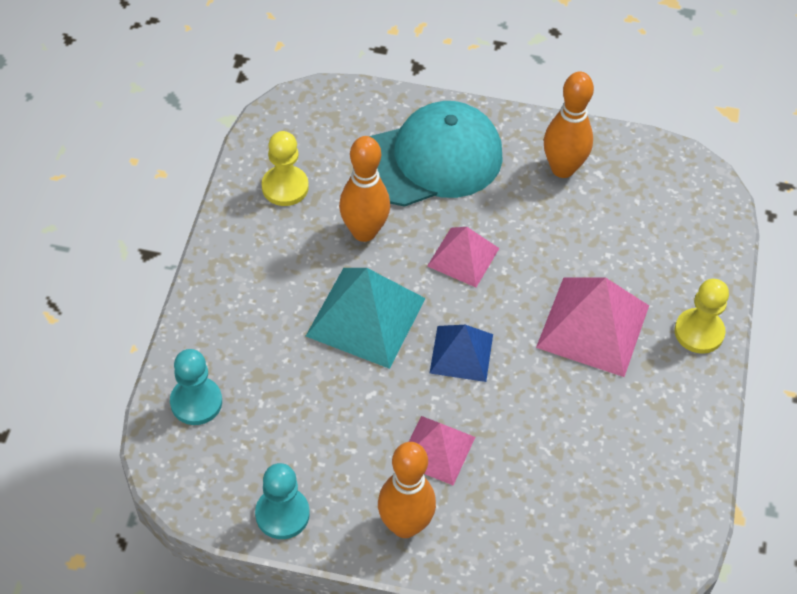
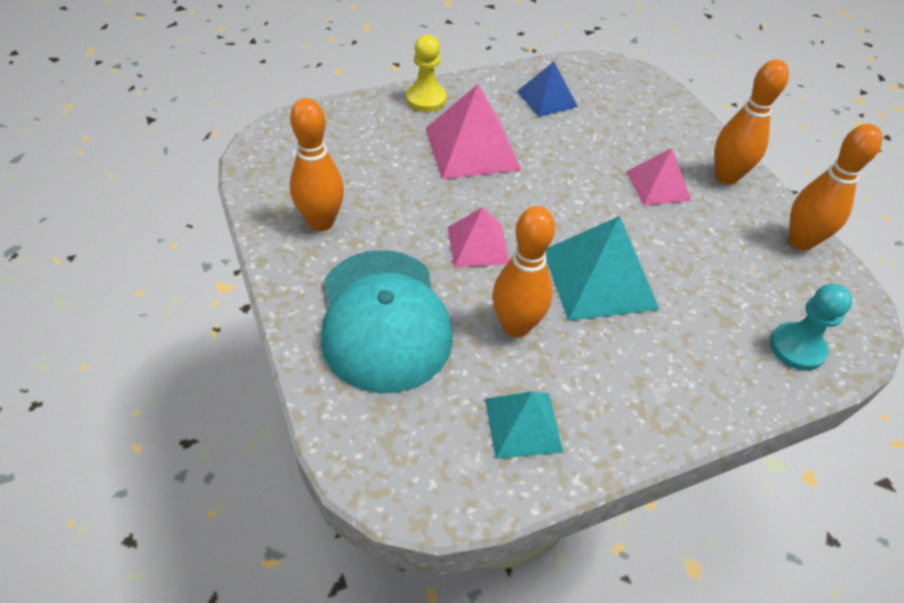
camera: 125 degrees left, 5 degrees down
(282, 514) = (800, 241): turquoise pawn -> orange bowling pin
(285, 187) = (523, 424): yellow pawn -> turquoise pyramid
(431, 159) = (384, 319): turquoise cap -> turquoise cap turned 135 degrees counterclockwise
(461, 353) = (569, 206): blue pyramid -> blue pyramid (546, 99)

